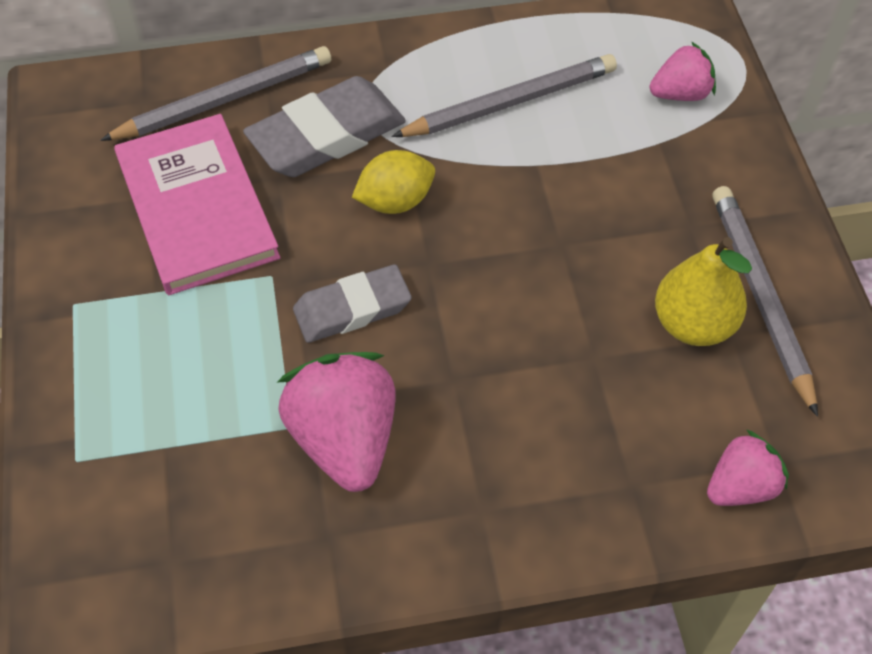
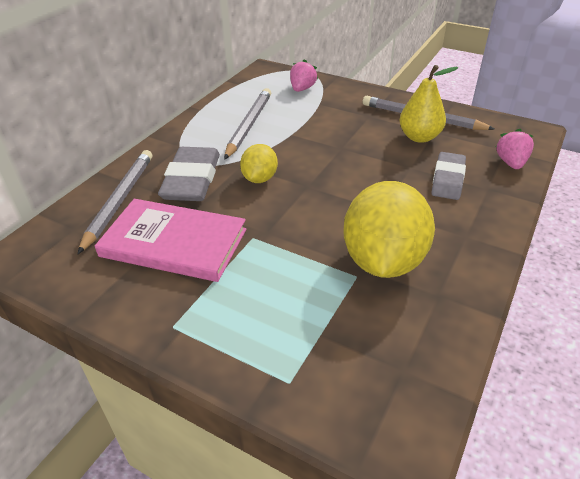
camera: 50 degrees left, 15 degrees down
(344, 439) = (383, 260): pink strawberry -> yellow lemon
(352, 308) = (306, 220): grey eraser -> grey eraser (448, 179)

